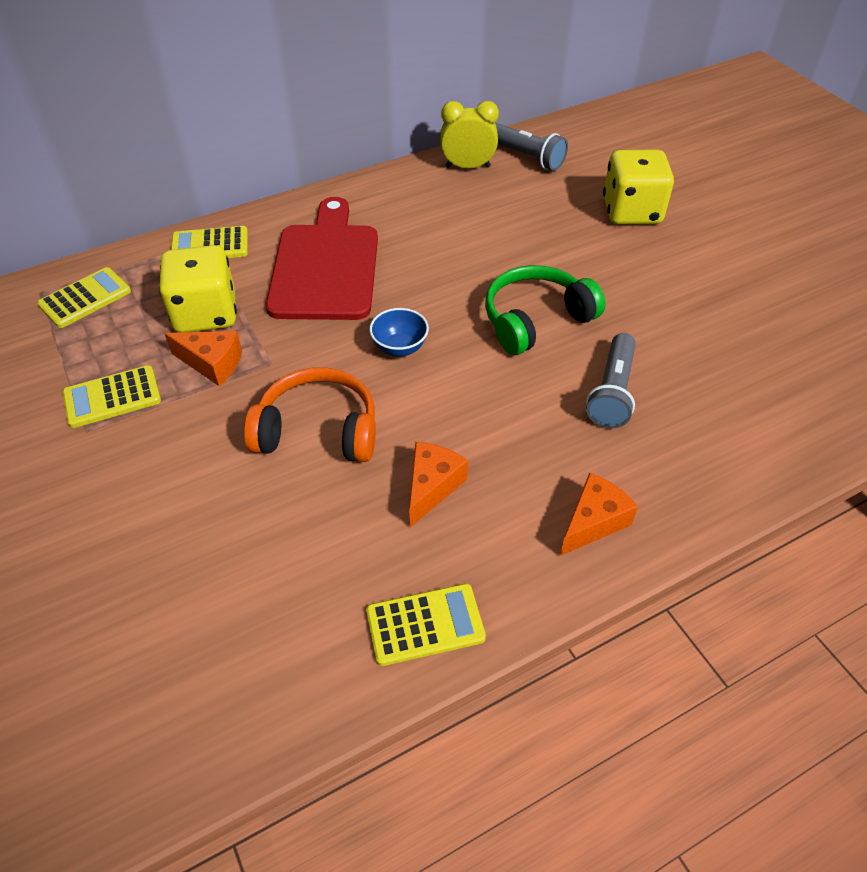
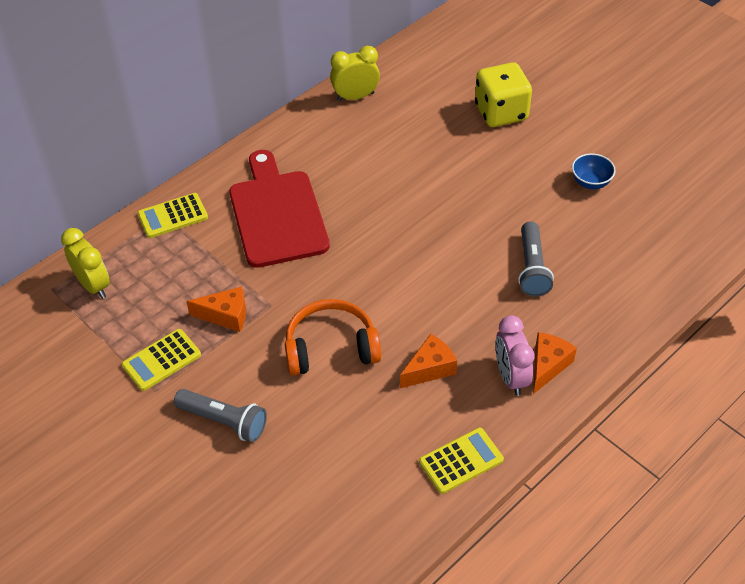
camera: 15 degrees left, 0 degrees up
(85, 298) = (93, 285): yellow calculator -> yellow clock
(206, 314) = (200, 276): yellow dice -> none
(400, 347) = (364, 269): blue bowl -> blue bowl (590, 182)
(432, 487) = (430, 369): orange cheese -> orange cheese turned 45 degrees clockwise
(526, 157) = (400, 77): grey flashlight -> grey flashlight (224, 421)
(535, 320) = (458, 223): green headphones -> none
(536, 525) = (511, 377): none -> pink clock

